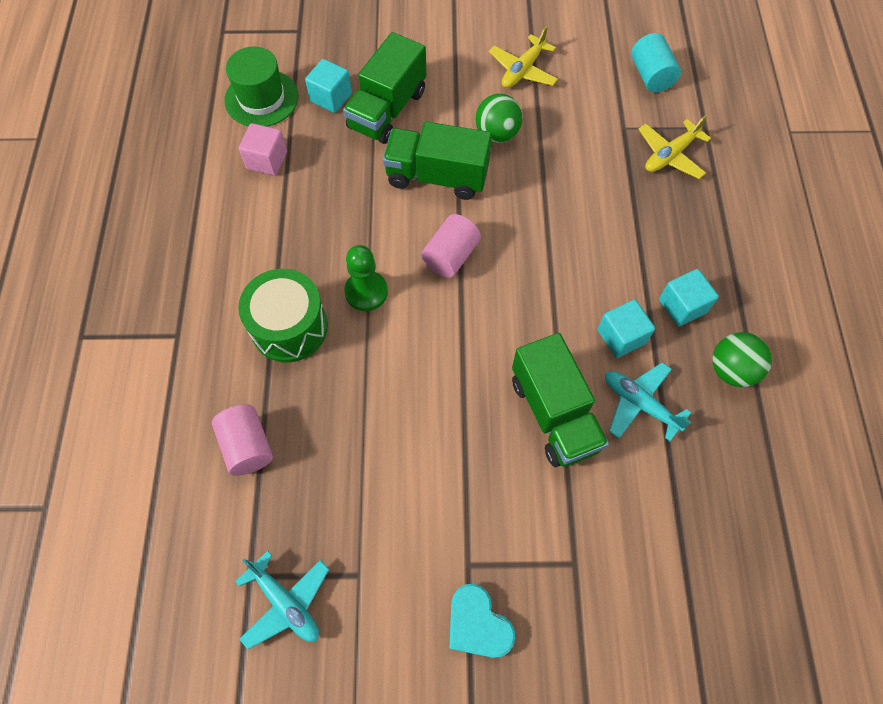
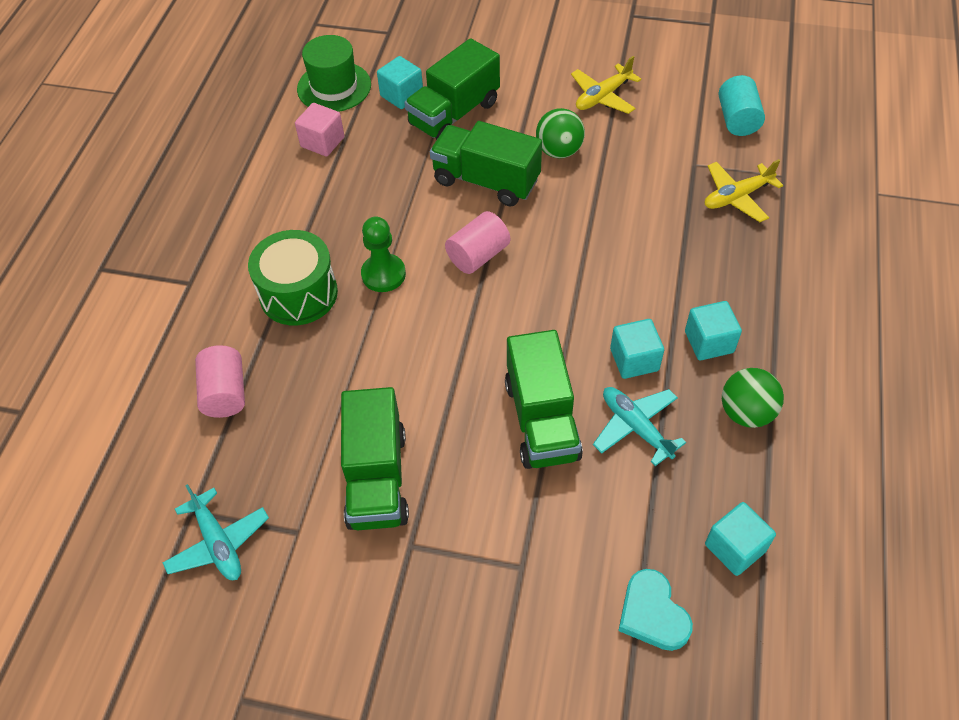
camera: 15 degrees right, 10 degrees down
(418, 504) = (377, 478): none -> green truck
(478, 624) = (403, 603): turquoise heart -> turquoise heart (652, 613)
(755, 503) = (735, 548): none -> turquoise cube

